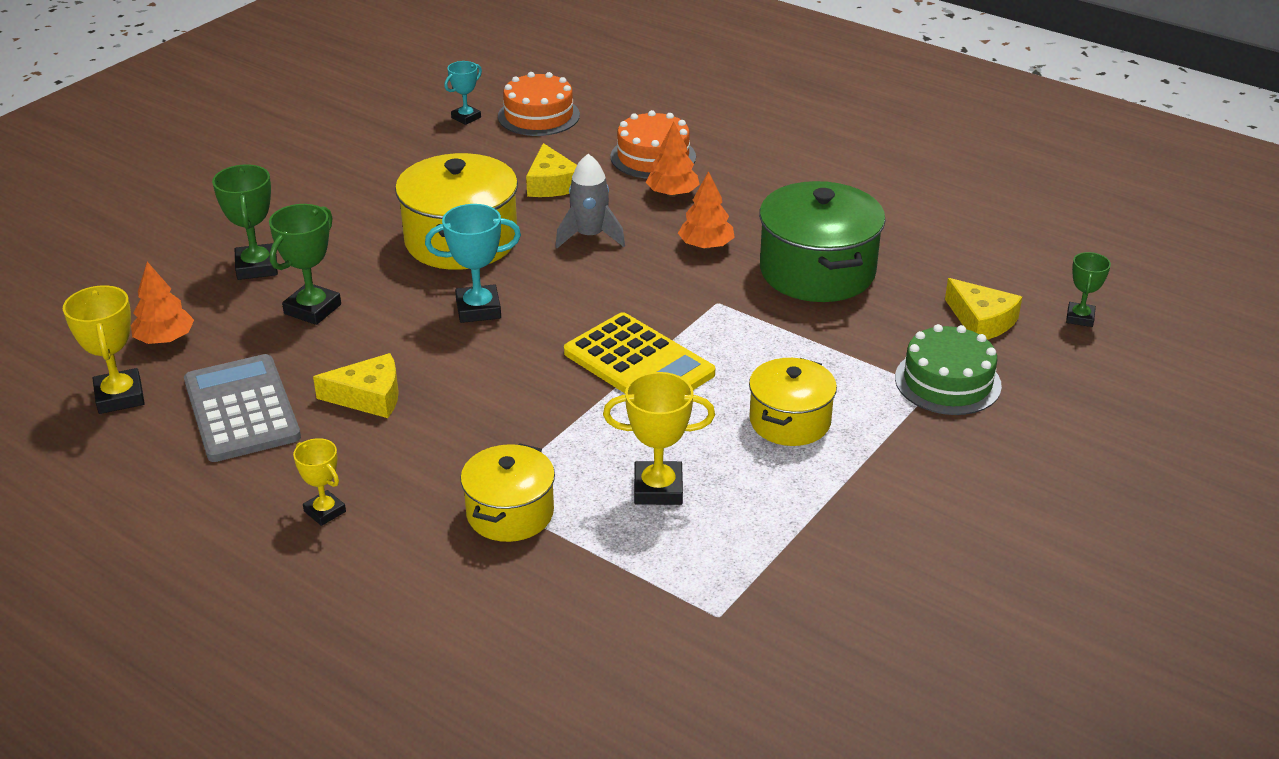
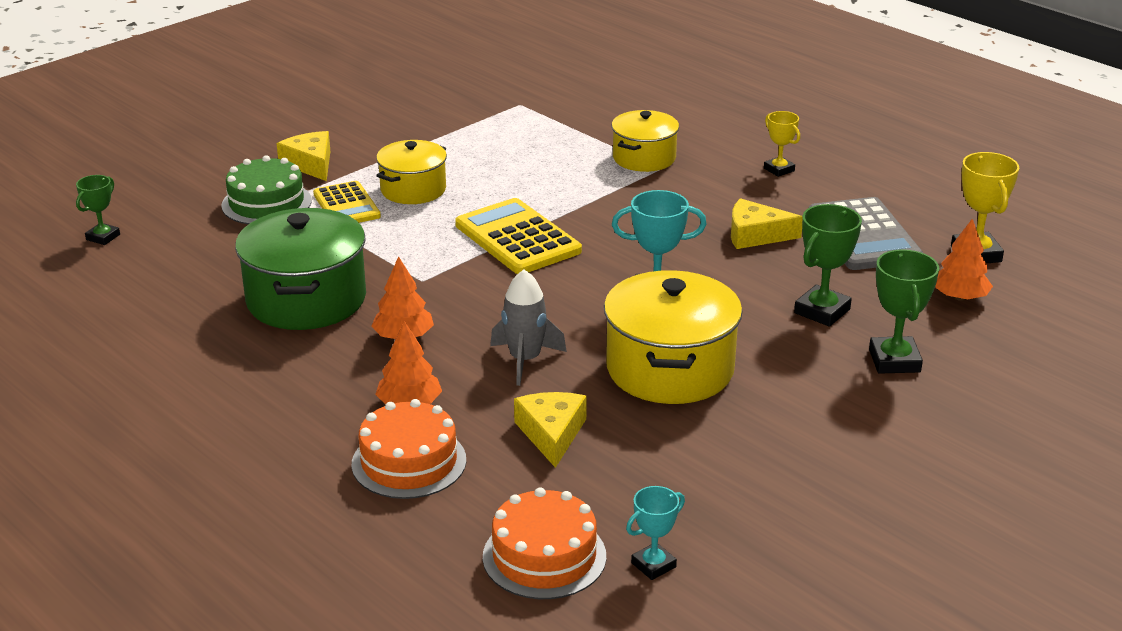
camera: 170 degrees left, 5 degrees down
(658, 489) = (533, 161): yellow trophy -> none
(854, 388) = (346, 205): none -> yellow calculator
(981, 321) = (192, 243): yellow cheese -> yellow cheese (310, 164)

